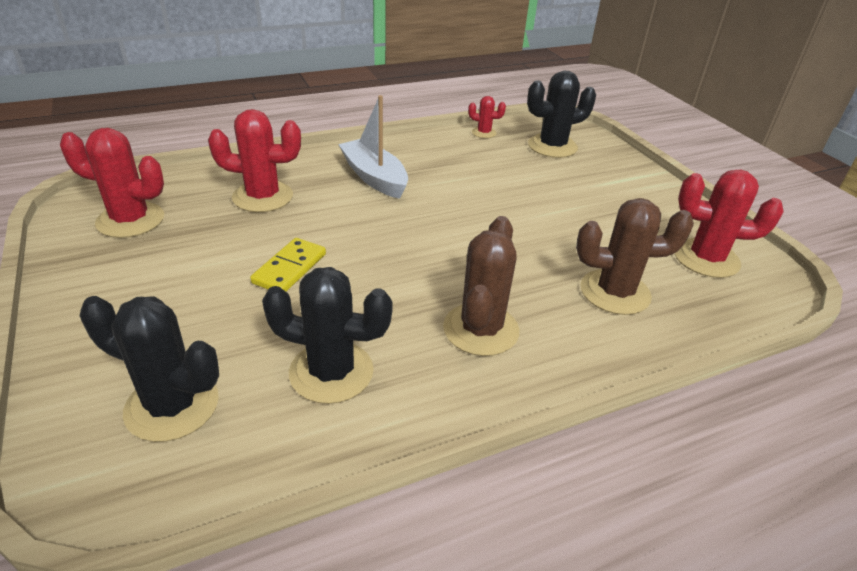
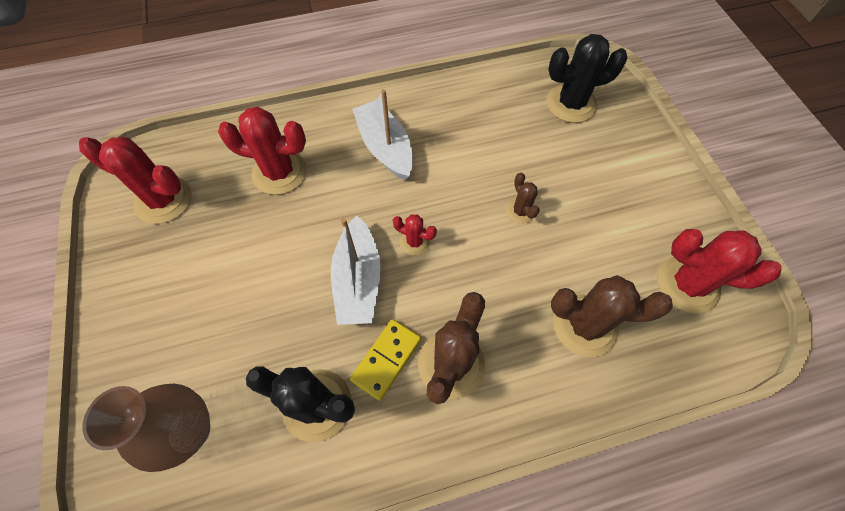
camera: 10 degrees right, 25 degrees up
(172, 406) = (189, 431): black cactus -> brown vase
(289, 268) = (294, 273): yellow domino -> yellow domino (386, 359)
(363, 270) = (358, 280): none -> white boat
(484, 133) = (504, 79): red cactus -> red cactus (414, 242)
(524, 216) = (520, 211): none -> brown cactus

